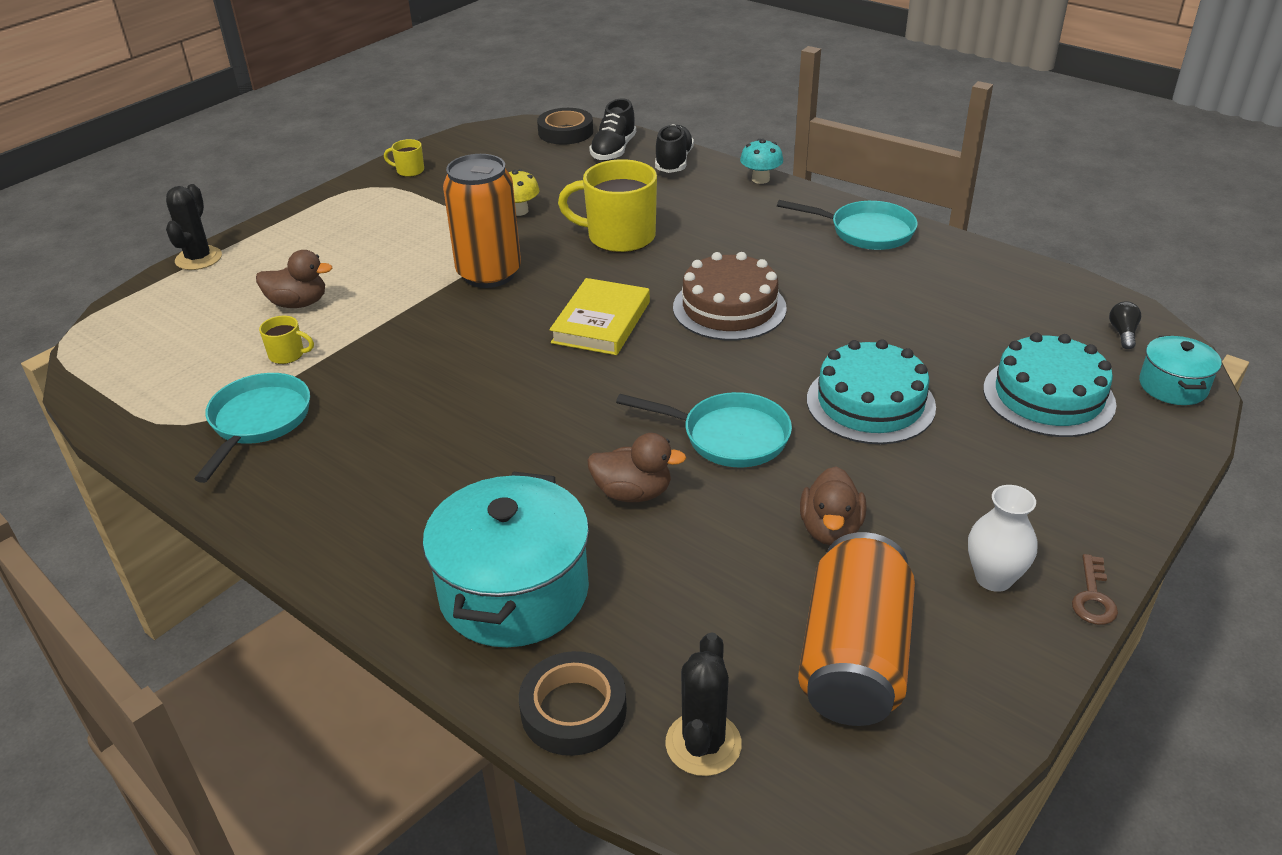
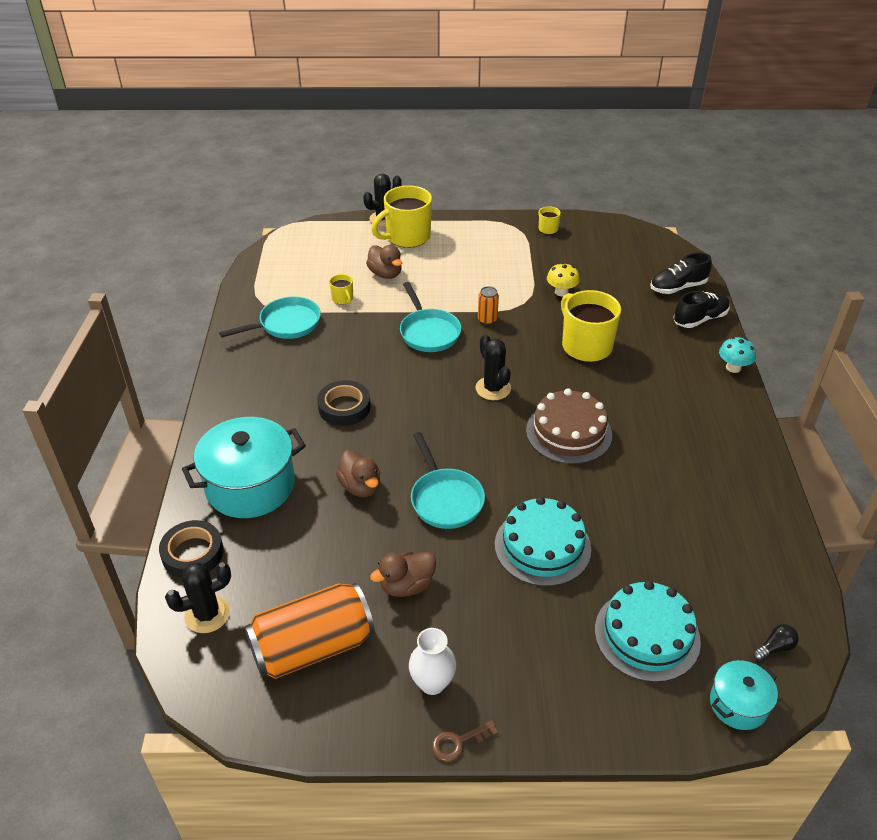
camera: 50 degrees right, 5 degrees up
(261, 258) = (407, 237): none -> yellow mug
(489, 274) = (487, 320): orange can -> orange can, size x0.43
(565, 132) = (671, 256): black tape -> black tape (344, 407)
(601, 322) = (493, 388): yellow book -> black cactus
(865, 231) = (735, 450): turquoise pan -> turquoise pan (428, 332)

